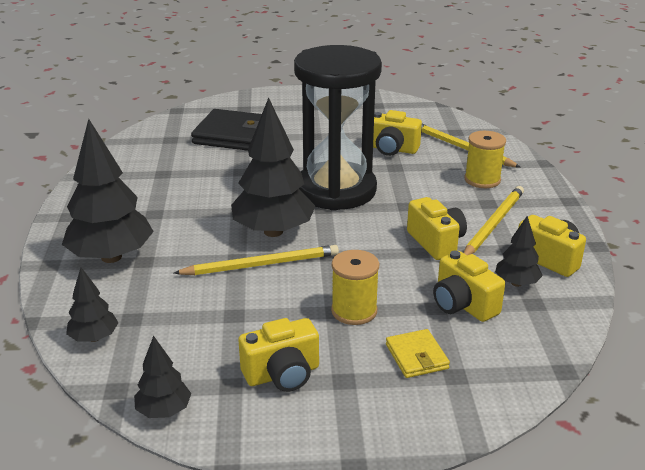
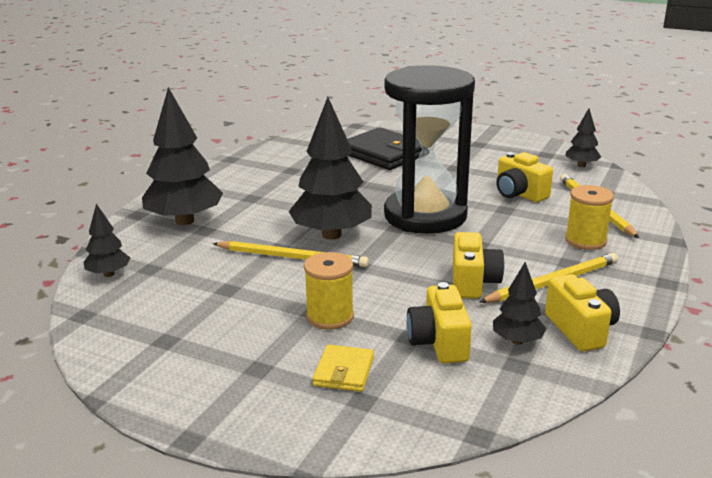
camera: 30 degrees right, 5 degrees down
(164, 411) = (97, 342): black tree -> black tree (581, 165)
(282, 374) = (213, 346): yellow camera -> none

